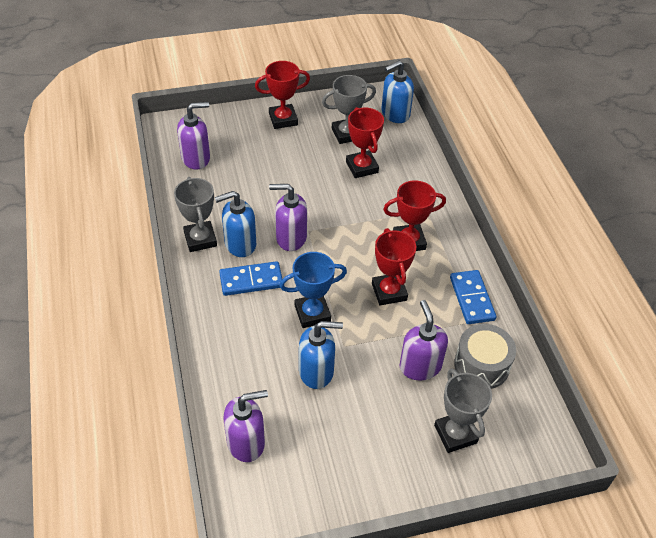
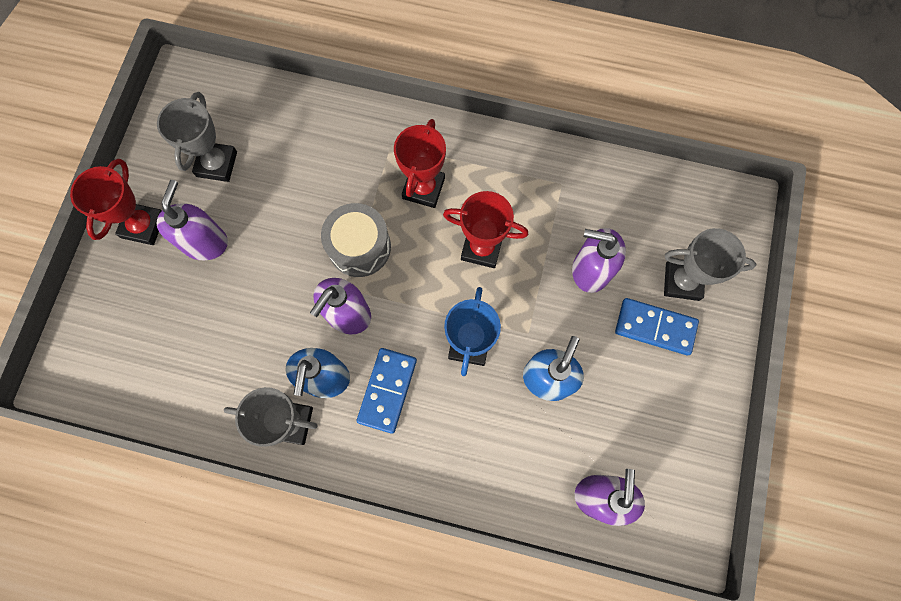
camera: 60 degrees left, 25 degrees up
(196, 158) = (147, 367): purple soap dispenser -> purple soap dispenser (205, 242)
(362, 167) = (283, 177): red trophy -> none
(395, 114) = (218, 91): blue soap dispenser -> none
(472, 299) = (533, 170): blue domino -> blue domino (655, 327)
(481, 365) = (617, 210): grey drum -> grey drum (359, 247)

